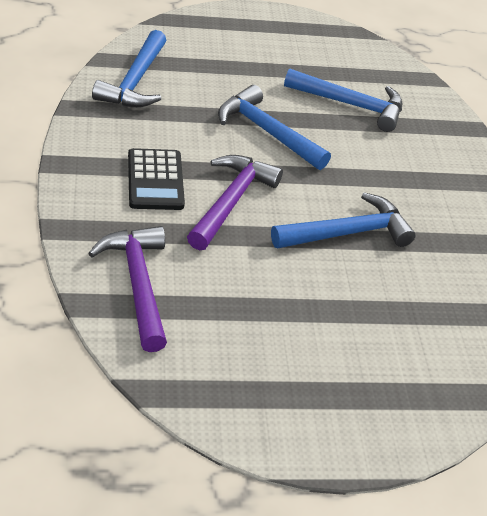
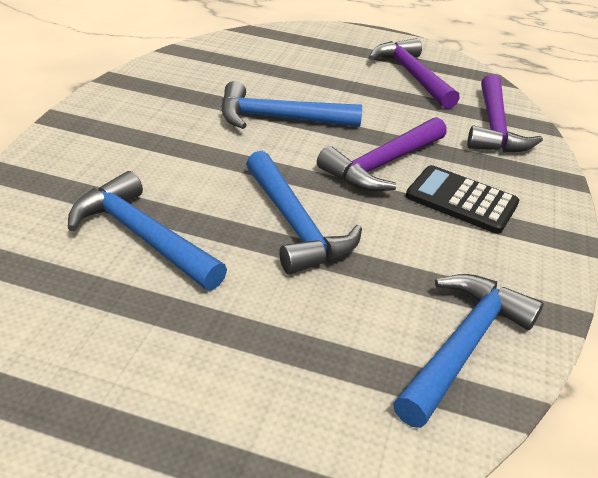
camera: 155 degrees left, 5 degrees down
(155, 180) = (461, 200): black calculator -> black calculator turned 75 degrees counterclockwise
(255, 356) = (411, 75): none -> purple hammer

